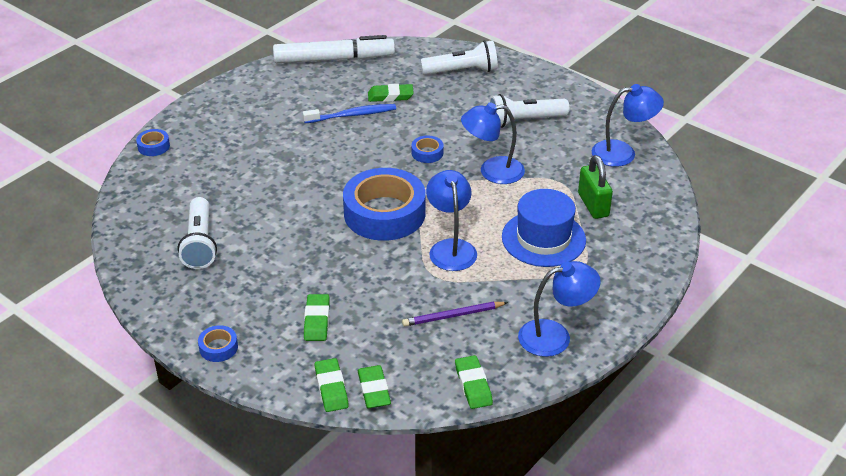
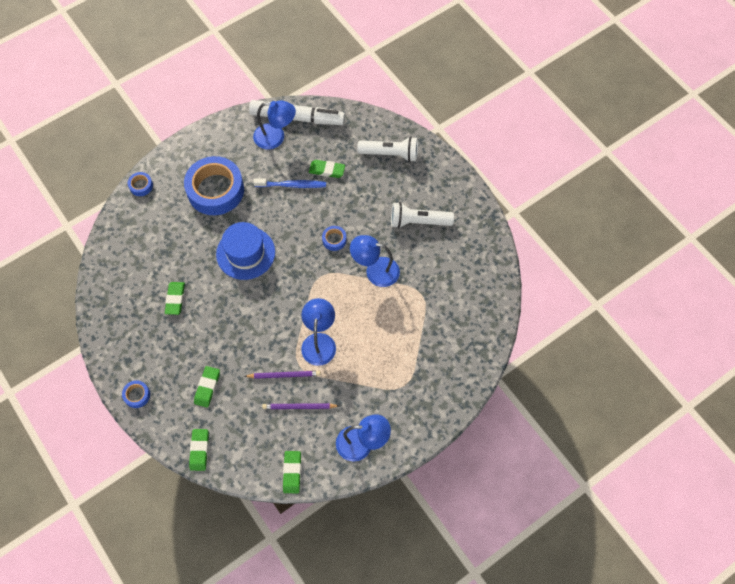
camera: 15 degrees right, 25 degrees up
(199, 243) = (149, 294): white flashlight -> none
(374, 390) = (226, 459): green eraser -> green eraser (175, 299)
(384, 213) = (284, 295): blue tape -> blue tape (215, 190)
(418, 288) = (284, 375): none -> purple pencil
(543, 238) = (388, 349): blue hat -> blue hat (245, 253)
(593, 205) = (436, 324): green padlock -> none
(623, 153) = (479, 274): blue lamp -> blue lamp (276, 137)

